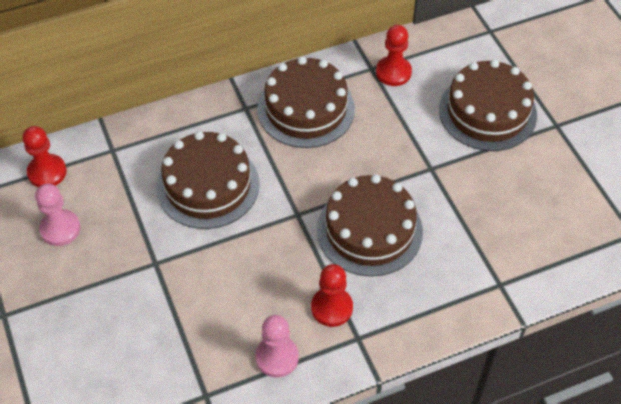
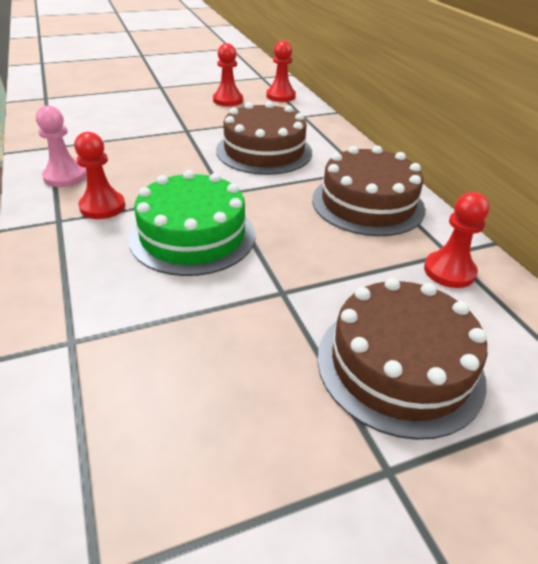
camera: 90 degrees right, 15 degrees down
(60, 229) = (228, 100): pink pawn -> red pawn
(369, 230) = (192, 236): brown cake -> green cake

